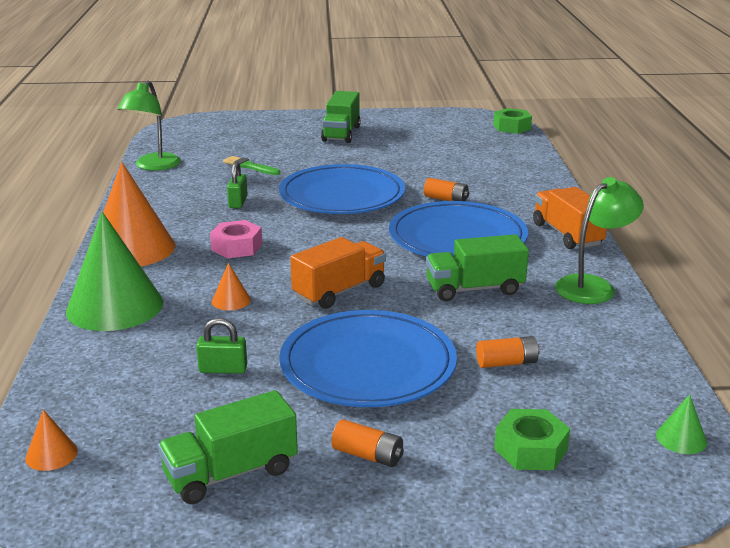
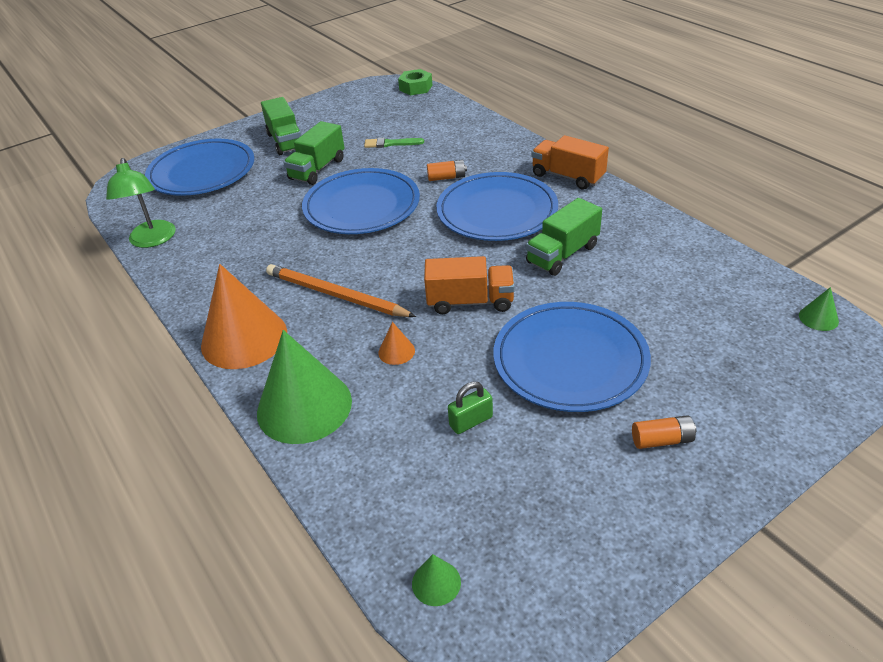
camera: 30 degrees left, 15 degrees up
(51, 454) = (436, 582): orange cone -> green cone
(230, 473) = (591, 513): green truck -> green truck (317, 169)
(237, 247) = (336, 295): pink nut -> orange pencil
(238, 202) = (280, 248): green padlock -> none
(247, 135) = (202, 172): none -> blue plate
(250, 166) = (246, 206): green brush -> green brush (391, 144)
(339, 291) = (470, 302): orange truck -> orange truck turned 75 degrees clockwise
(506, 363) = (656, 310): orange battery -> none
(530, 449) = (750, 375): green nut -> none
(593, 286) = (634, 216): green lamp -> none

